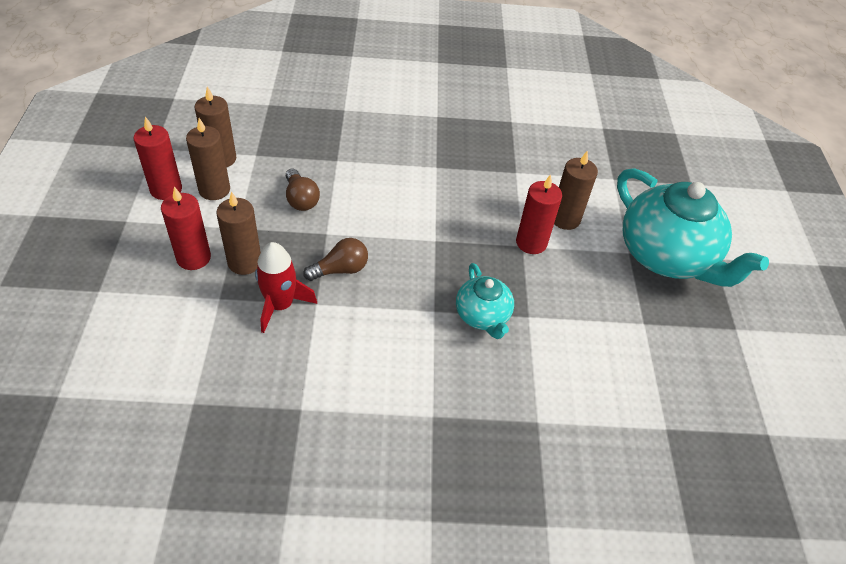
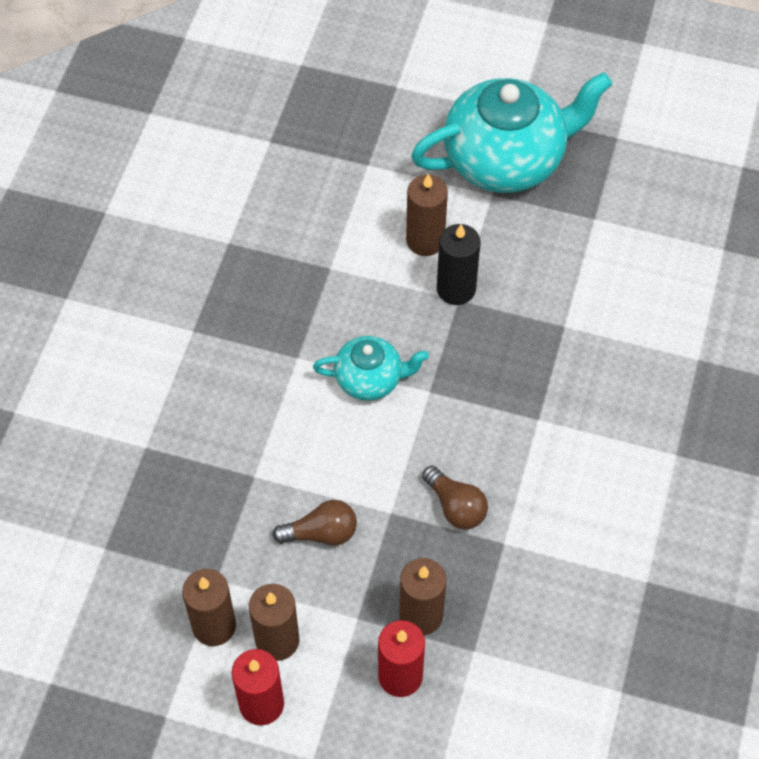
camera: 70 degrees left, 10 degrees up
(280, 305) = (499, 582): red rocket -> none
(340, 269) = (456, 506): brown light bulb -> brown light bulb turned 150 degrees clockwise
(483, 316) = (556, 371): turquoise teapot -> turquoise teapot (370, 379)
(531, 243) = (456, 289): red candle -> black candle

